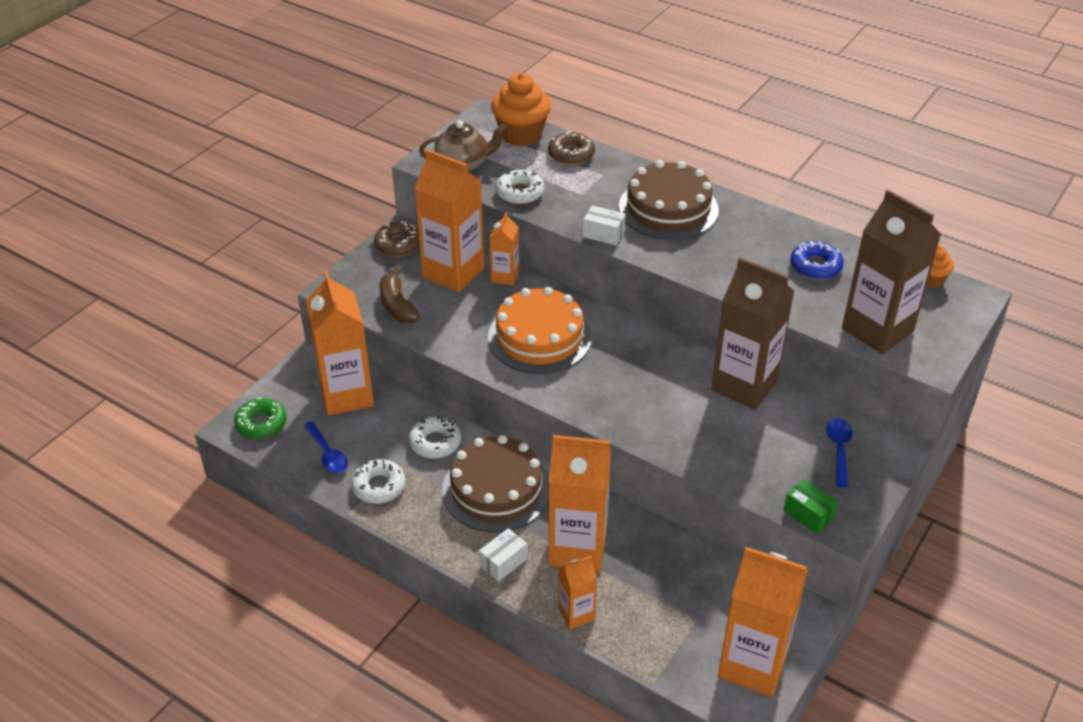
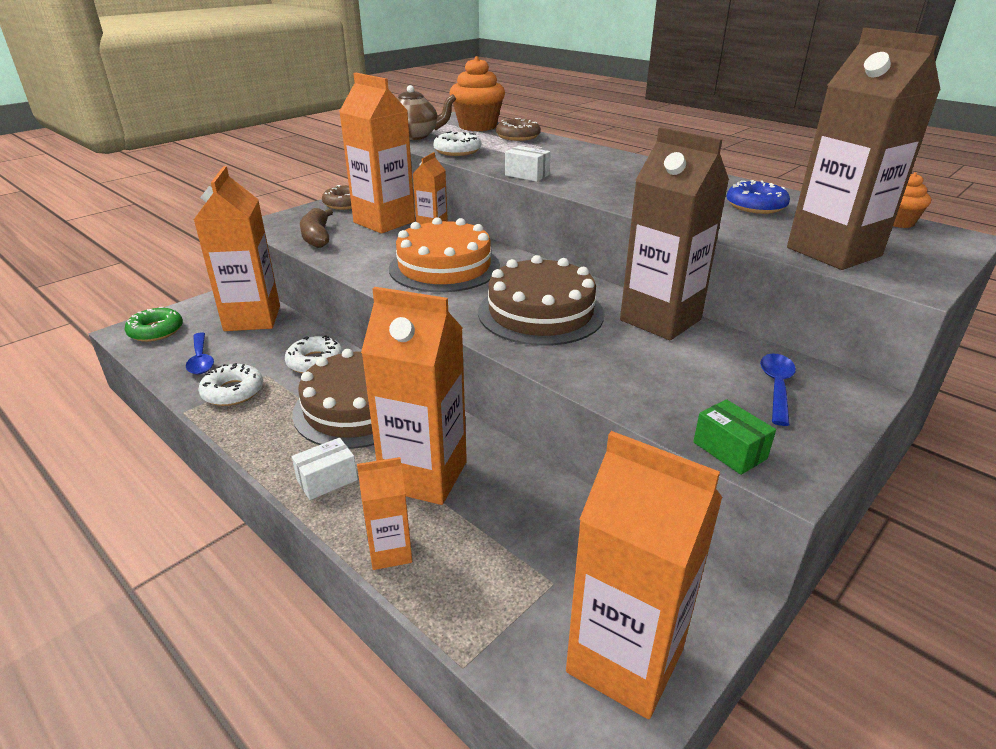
camera: 10 degrees right, 10 degrees down
(668, 208) = (600, 166): brown cake -> brown cake (540, 313)

